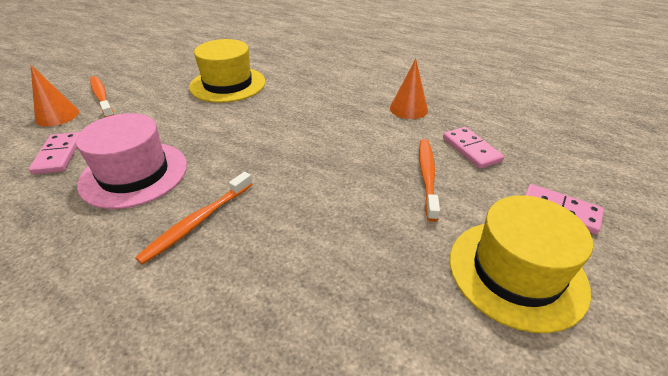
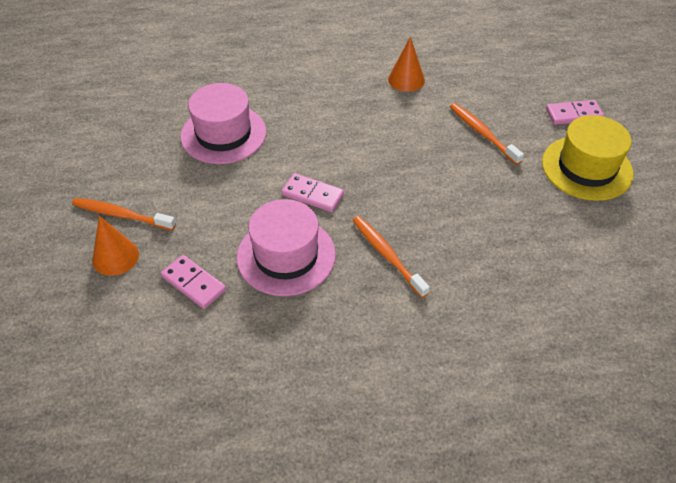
camera: 40 degrees left, 10 degrees up
(197, 222) = (387, 255): orange toothbrush -> orange toothbrush turned 150 degrees clockwise
(228, 84) = (223, 134): yellow hat -> pink hat
(471, 149) = (485, 95): pink domino -> pink domino (312, 194)

